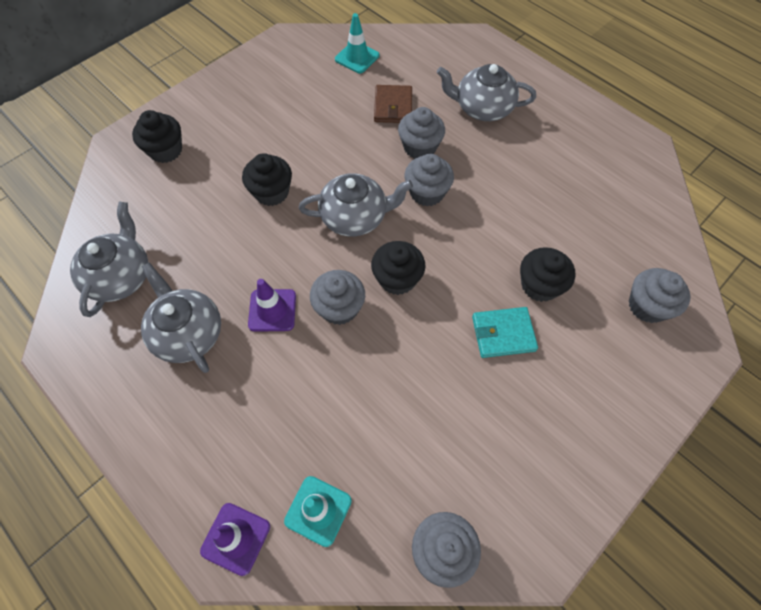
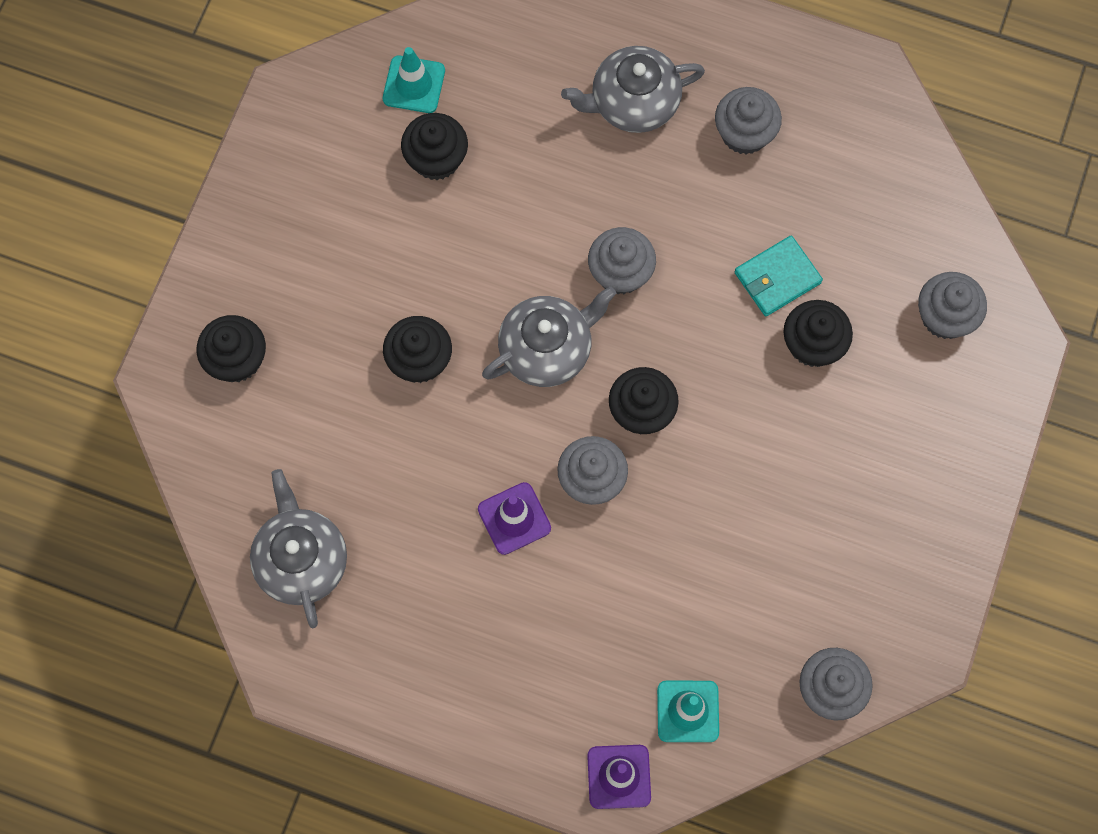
camera: 25 degrees left, 10 degrees up
(188, 333) = (431, 591): grey teapot -> none
(348, 95) = (436, 159): none -> black cupcake
(393, 106) = (509, 152): brown wallet -> none
(419, 147) = (578, 205): grey cupcake -> grey cupcake (744, 133)
(503, 334) = (795, 426): turquoise wallet -> turquoise wallet (777, 278)

